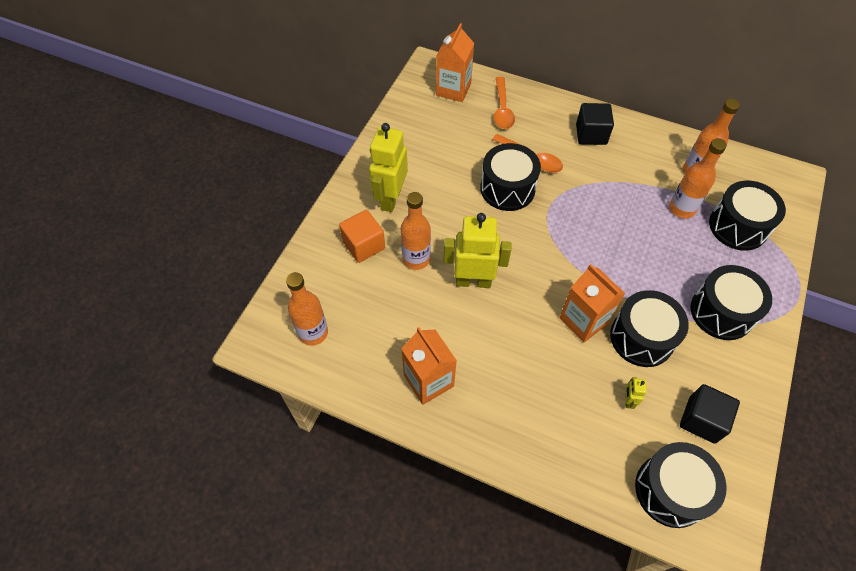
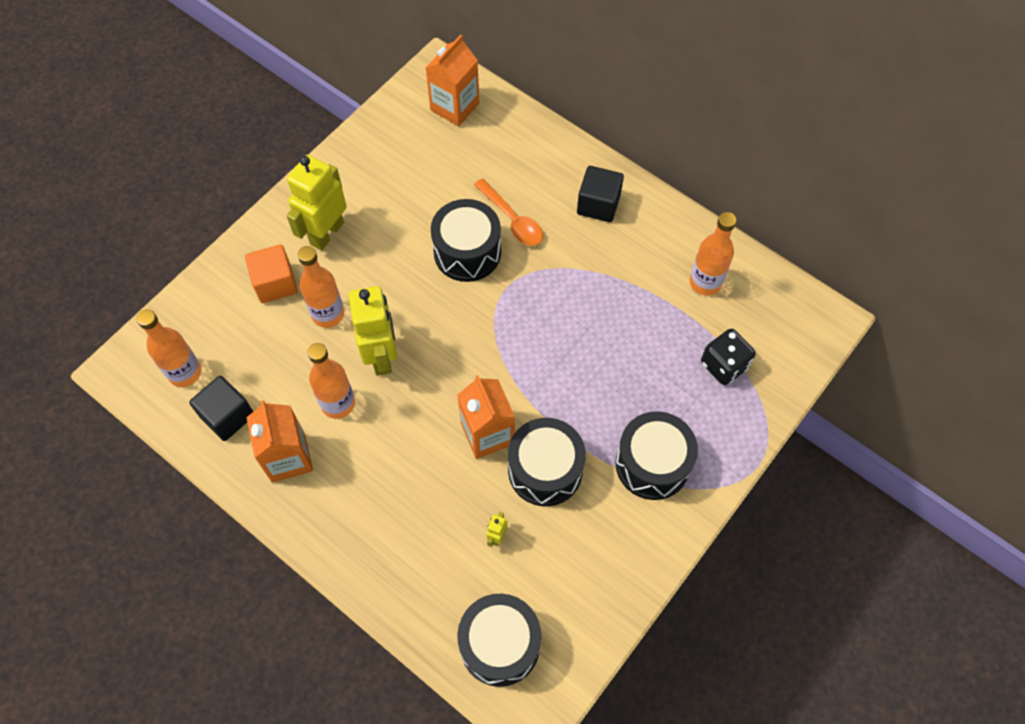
camera: 15 degrees right, 5 degrees up
(473, 281) = (382, 356): yellow robot -> yellow robot turned 60 degrees clockwise
(502, 109) = (503, 147): orange spoon -> none
(681, 209) = (665, 327): orange bottle -> orange bottle (338, 403)
(702, 420) = (569, 579): black cube -> black cube (227, 416)
(738, 226) = (724, 365): black drum -> black dice

